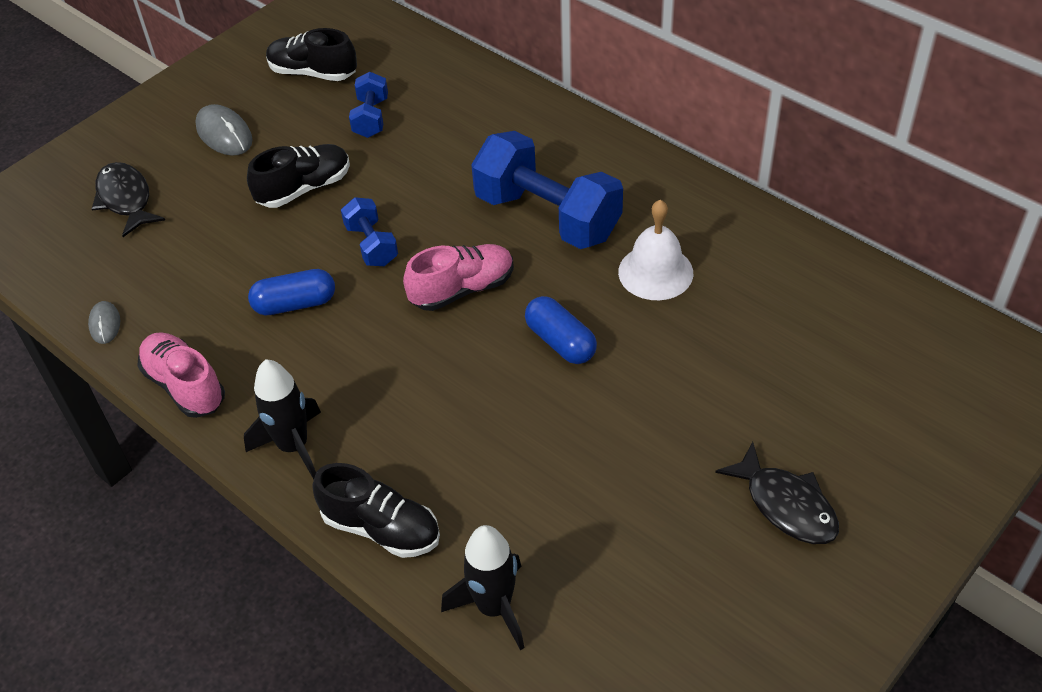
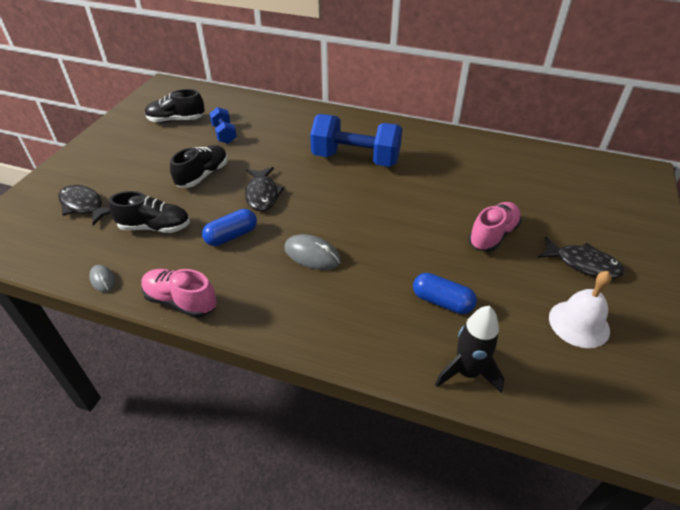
camera: 25 degrees left, 5 degrees down
(224, 134) = (135, 159): grey mouse -> grey mouse (312, 255)
(293, 446) = (277, 316): black rocket -> none
(371, 245) = (262, 194): blue dumbbell -> black fish
(381, 528) = (365, 348): black shoe -> black shoe (155, 227)
(462, 289) = (331, 204): pink shoe -> pink shoe (493, 235)
(560, 342) = (404, 216): blue capsule -> blue capsule (442, 302)
(655, 272) = (431, 171): white bell -> white bell (579, 323)

